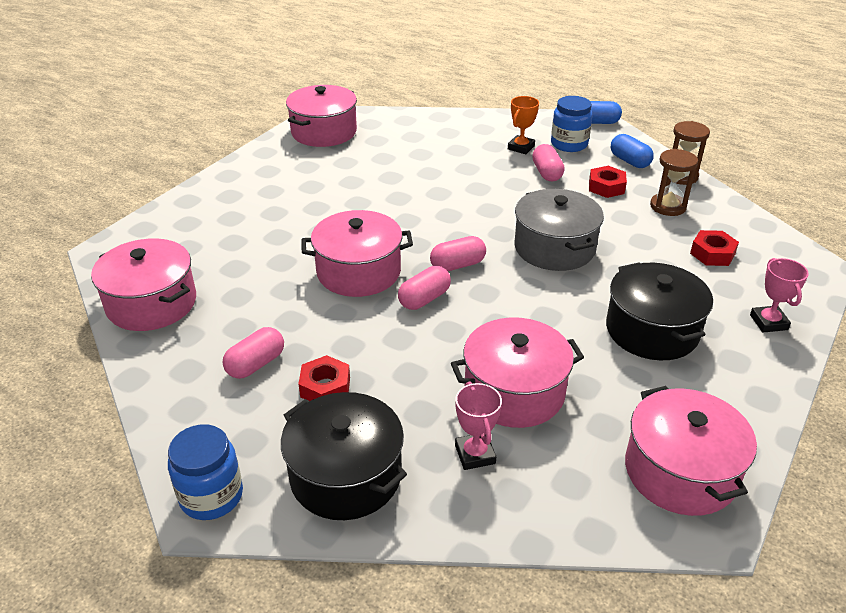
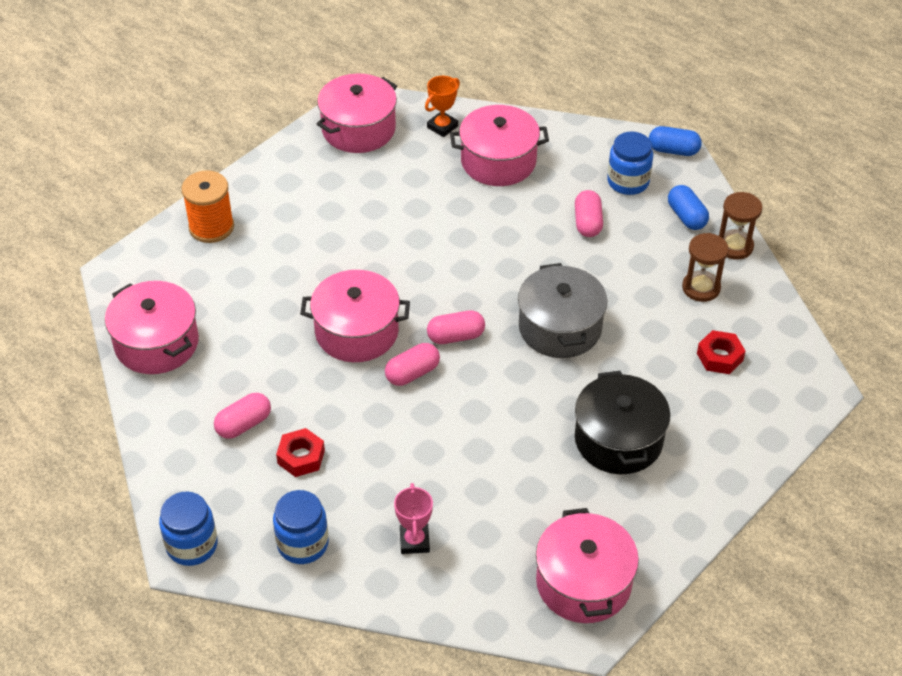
camera: 10 degrees right, 10 degrees up
(199, 208) = (211, 227): none -> orange spool
(346, 475) = (303, 544): black pot -> blue jar
(514, 392) = (467, 486): pink pot -> pink pot (498, 161)
(521, 147) = (572, 180): orange trophy -> orange trophy (442, 127)
(606, 187) = (645, 252): red nut -> none
(768, 322) = (736, 446): pink trophy -> none

